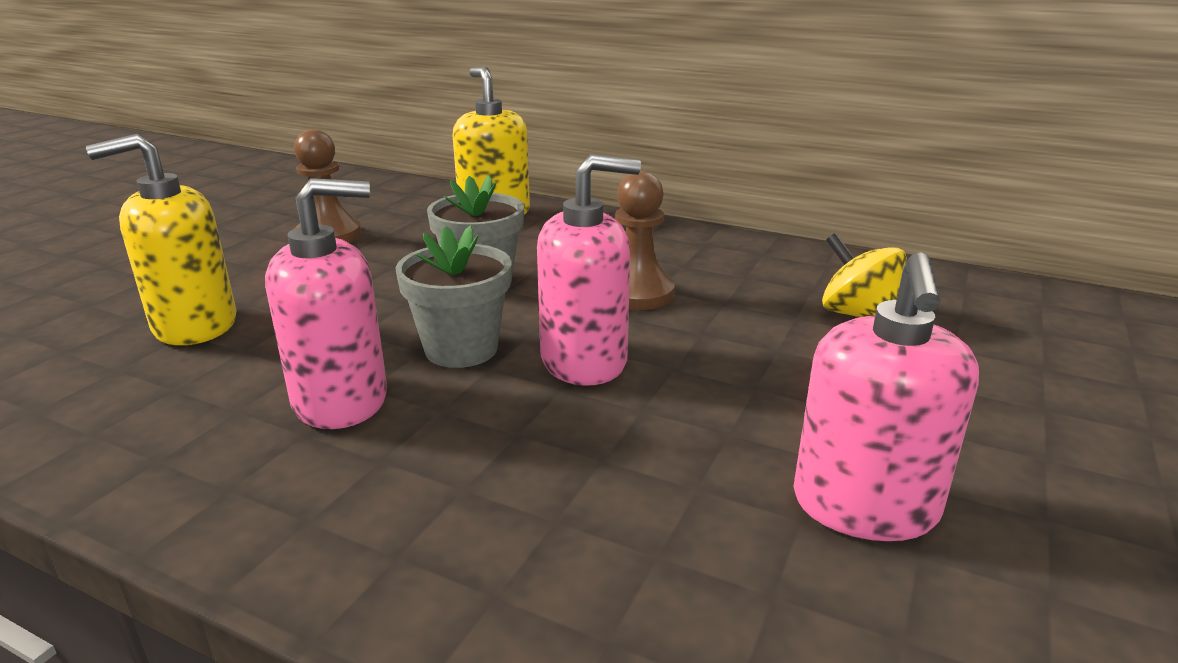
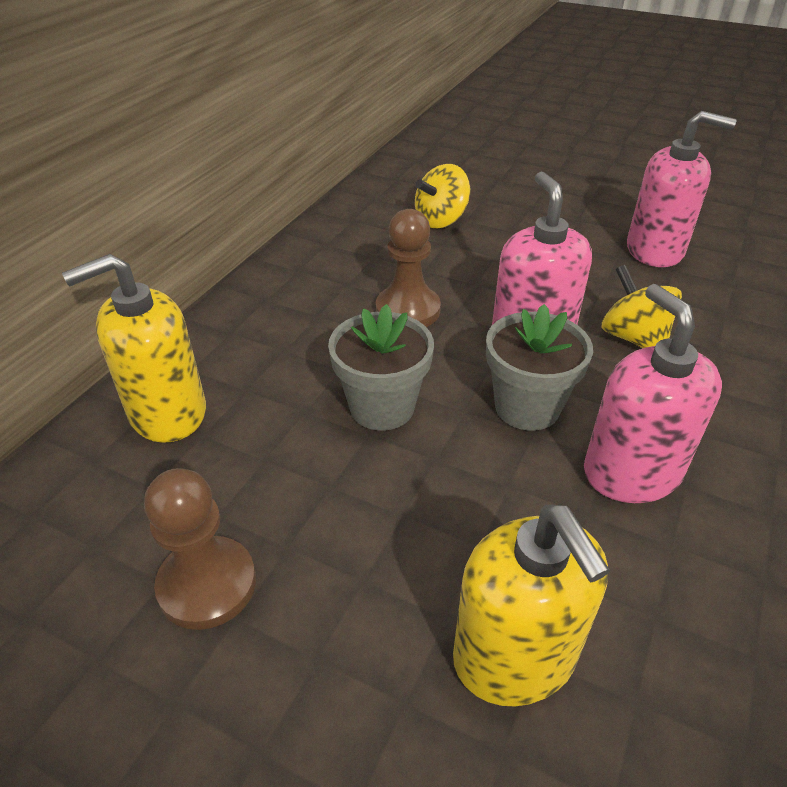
camera: 90 degrees left, 15 degrees up
(585, 438) = (633, 338): none -> yellow spinning top

